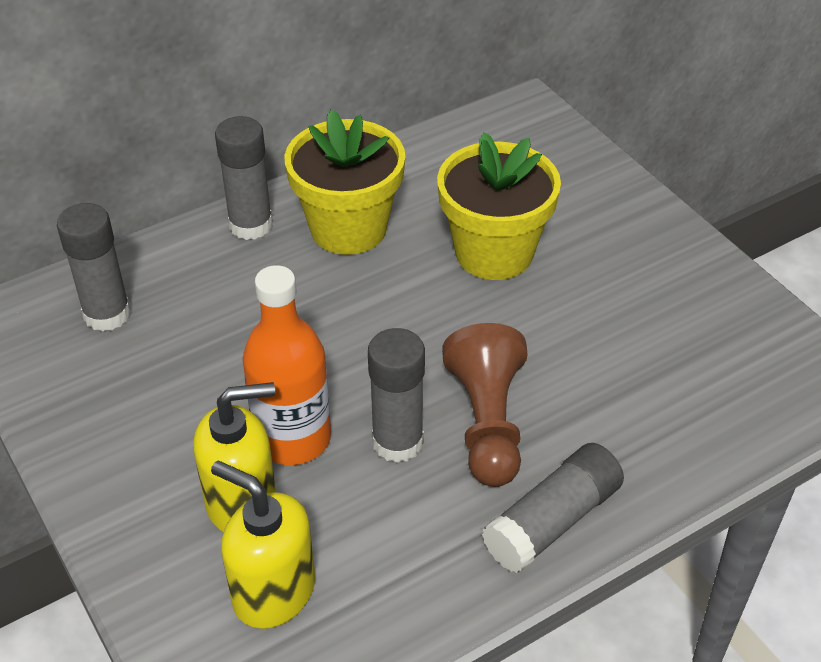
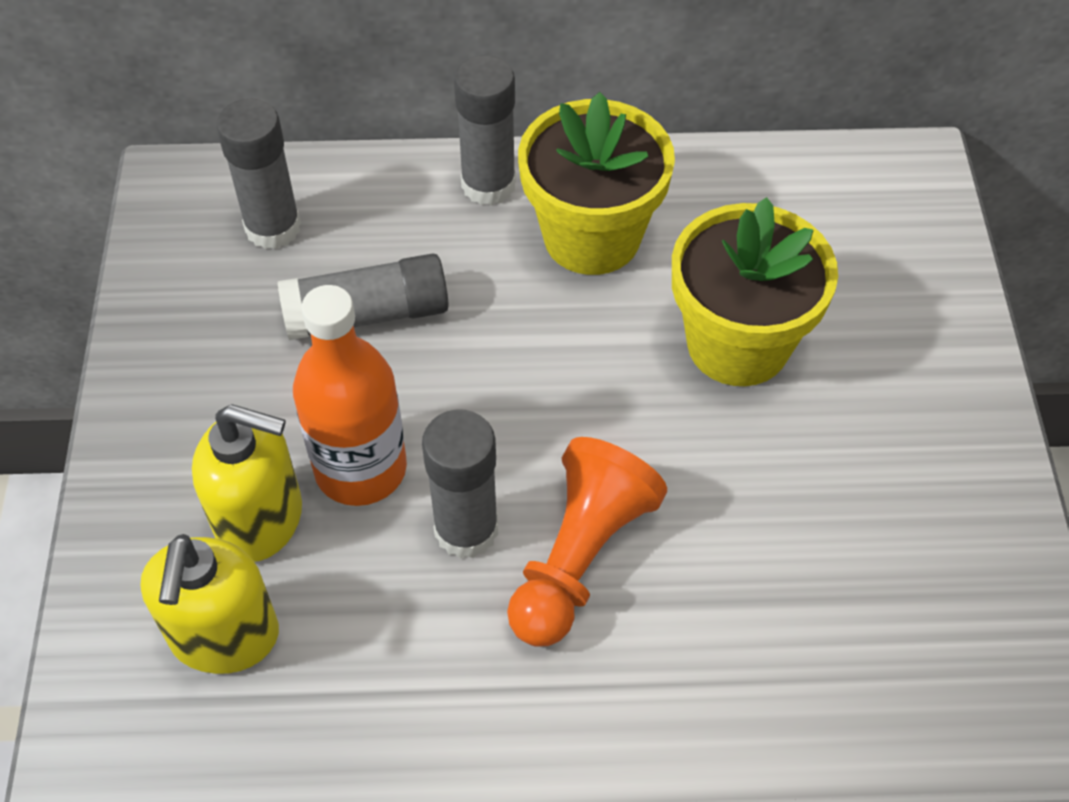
camera: 30 degrees right, 10 degrees up
(273, 592) = (224, 636): yellow soap dispenser -> yellow soap dispenser turned 150 degrees counterclockwise
(487, 423) = (579, 558): brown pawn -> orange pawn
(552, 521) = (567, 718): grey glue stick -> grey glue stick (367, 314)

